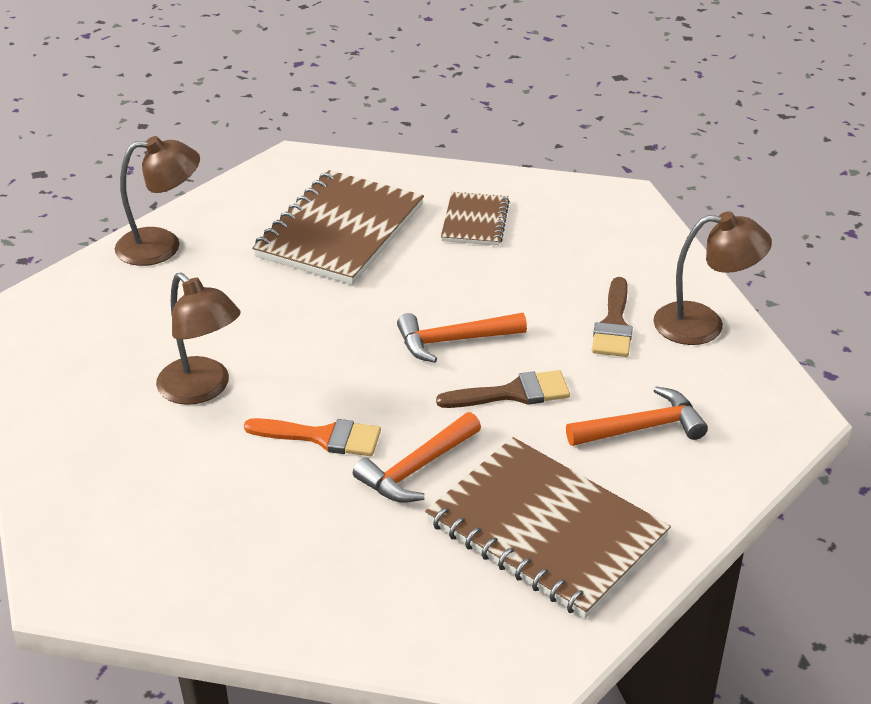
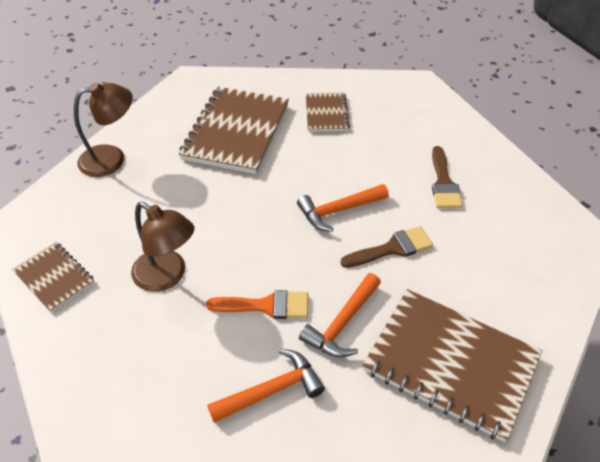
camera: 10 degrees left, 10 degrees up
(58, 374) = (54, 278): none -> brown notebook
(642, 428) = (489, 265): orange hammer -> orange hammer (271, 390)
(703, 325) = (502, 175): brown lamp -> none

